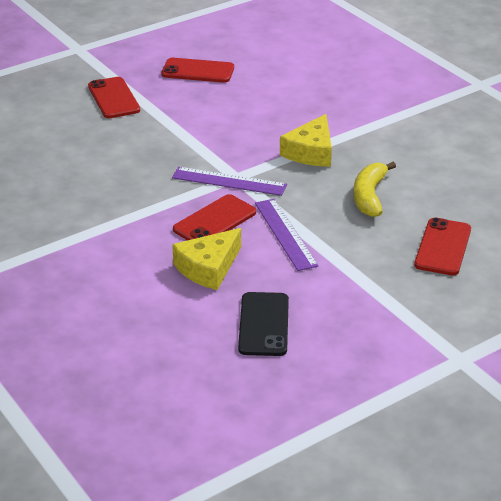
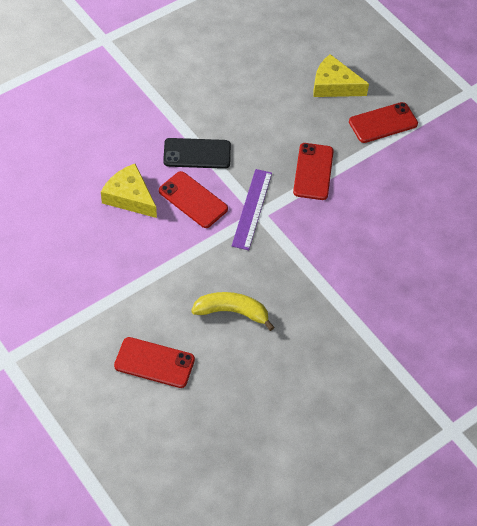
camera: 85 degrees right, 20 degrees up
(198, 71) = (442, 182): red phone -> red phone (313, 171)
(264, 324) = (58, 232): black phone -> black phone (197, 154)
(285, 234) = (175, 248): purple ruler -> none
(311, 152) = (303, 270): yellow cheese -> yellow cheese (334, 85)

